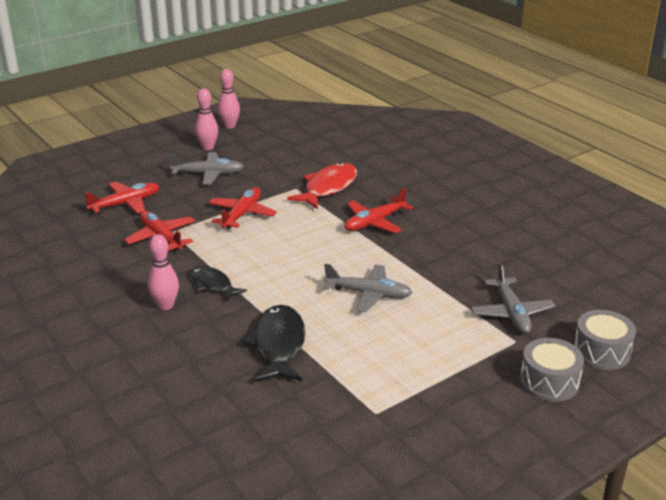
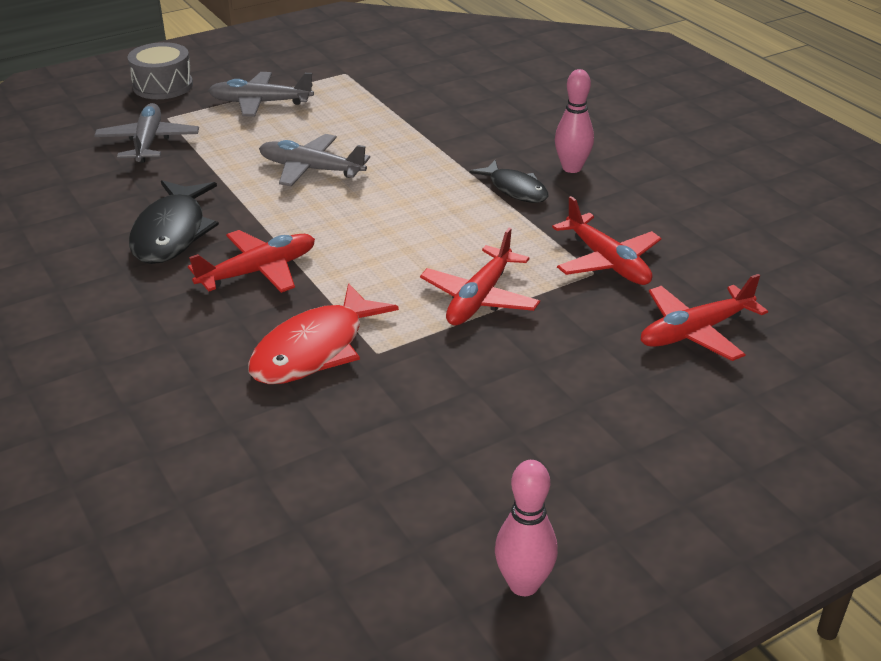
camera: 175 degrees left, 5 degrees up
(208, 147) = (569, 491): pink bowling pin -> none
(208, 174) = (554, 400): grey plane -> grey plane (260, 103)
(278, 345) = (432, 124): black fish -> black fish (172, 233)
(601, 352) = (84, 105): grey drum -> none

